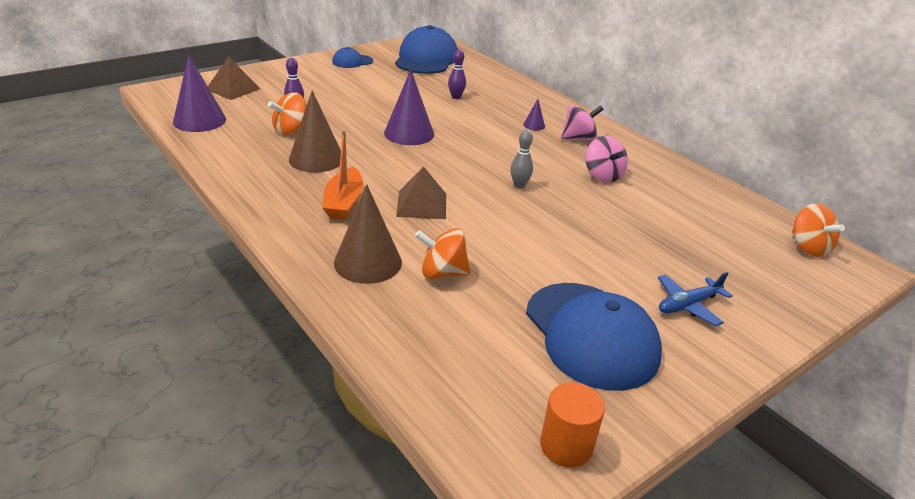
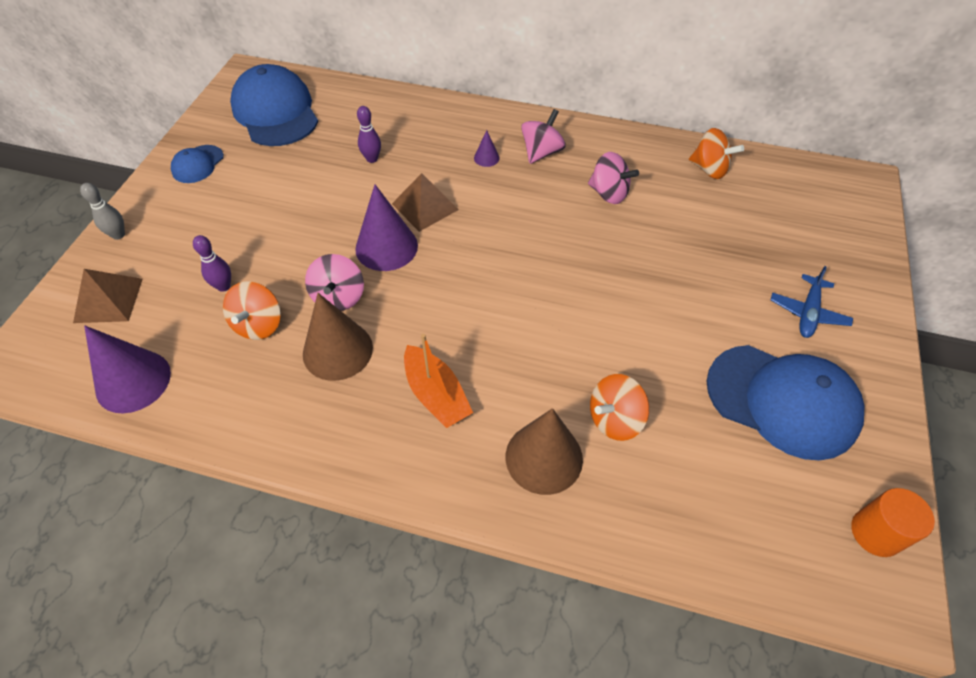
camera: 35 degrees left, 20 degrees up
(350, 140) = (339, 297): none -> pink spinning top
(421, 204) = (506, 343): brown pyramid -> brown pyramid (425, 206)
(519, 185) = (559, 255): grey bowling pin -> grey bowling pin (118, 235)
(808, 247) = (818, 183): orange spinning top -> orange spinning top (709, 169)

